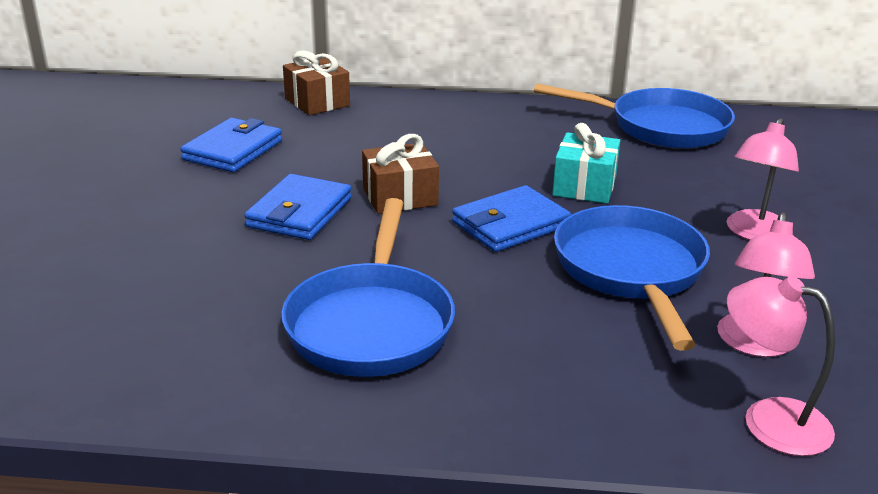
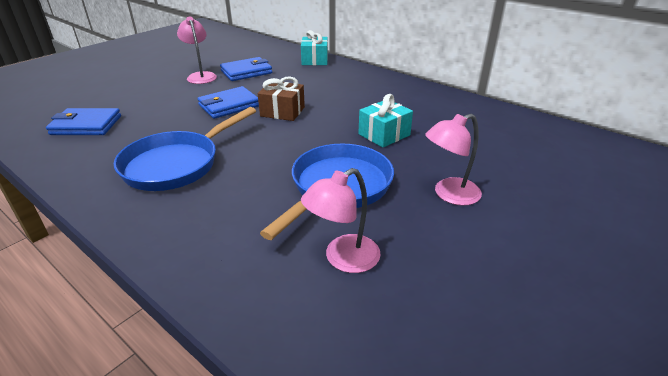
camera: 35 degrees right, 5 degrees up
(317, 102) = (314, 60): brown gift -> turquoise gift
(510, 224) = (313, 141): blue wallet -> blue wallet (86, 125)
(661, 127) = (482, 116): blue pan -> none
(769, 420) = (279, 307): pink lamp -> pink lamp (200, 76)

